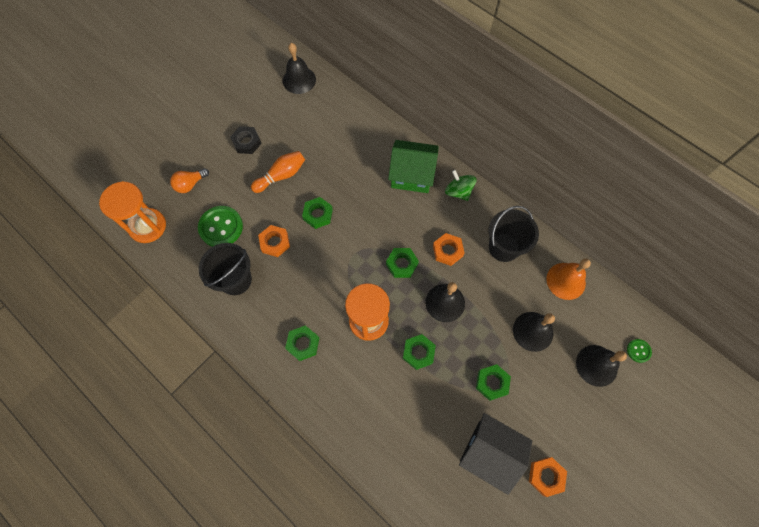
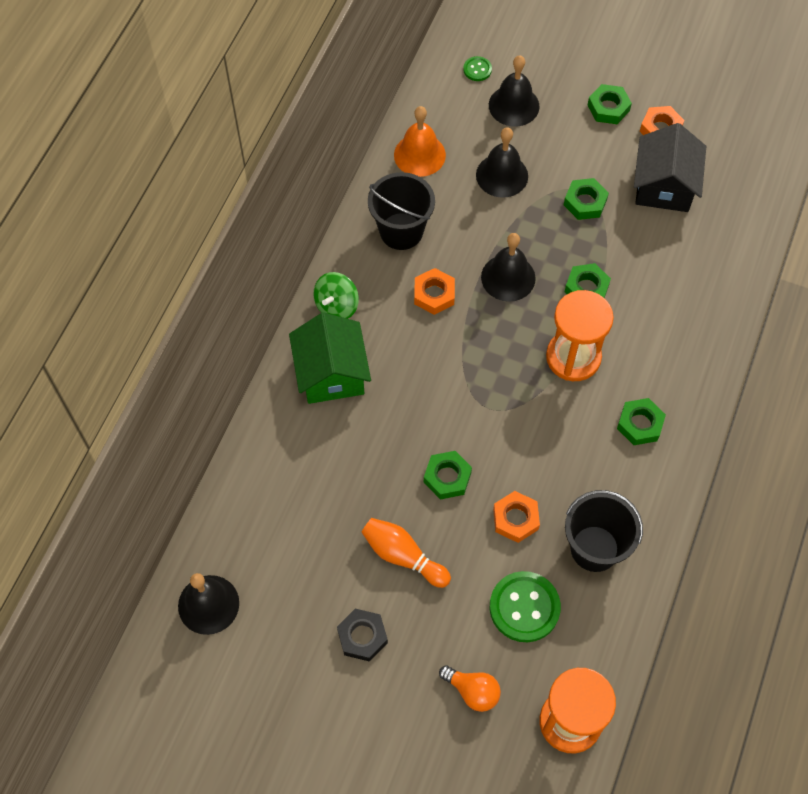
camera: 110 degrees left, 5 degrees down
(402, 264) = (477, 343): green nut -> green nut (608, 108)

